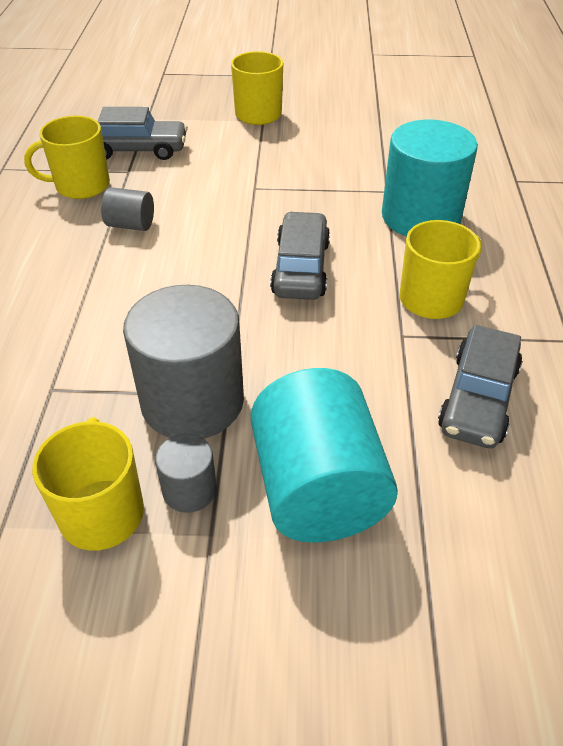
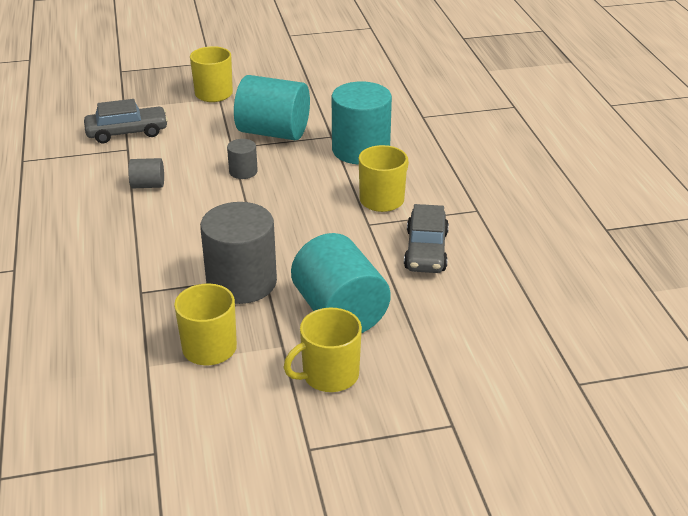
camera: 15 degrees left, 10 degrees down
(81, 186) = (95, 164): yellow mug -> yellow mug (329, 375)
(189, 490) = (259, 327): grey cylinder -> grey cylinder (243, 171)
(301, 268) = (286, 194): grey car -> none
(313, 175) = (273, 132): none -> turquoise cylinder

